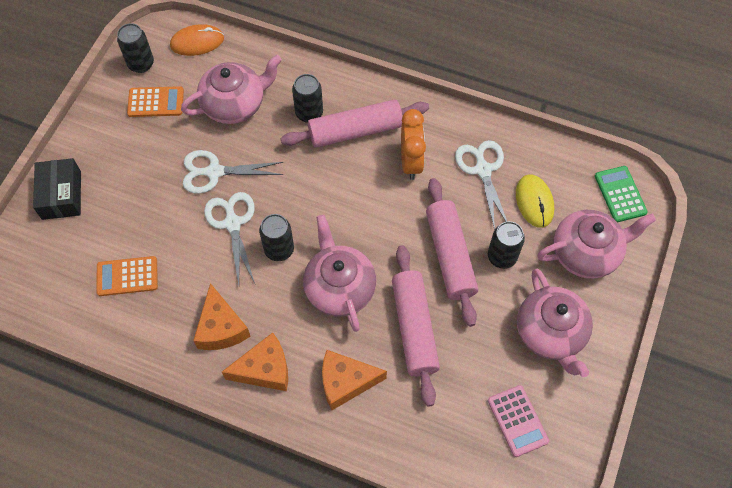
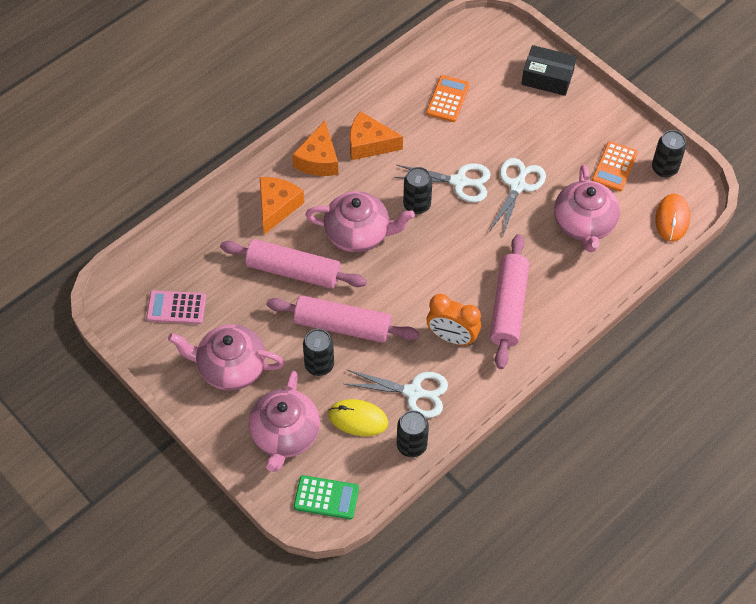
camera: 115 degrees right, 5 degrees down
(309, 113) = (546, 278): black can -> black can (411, 445)

